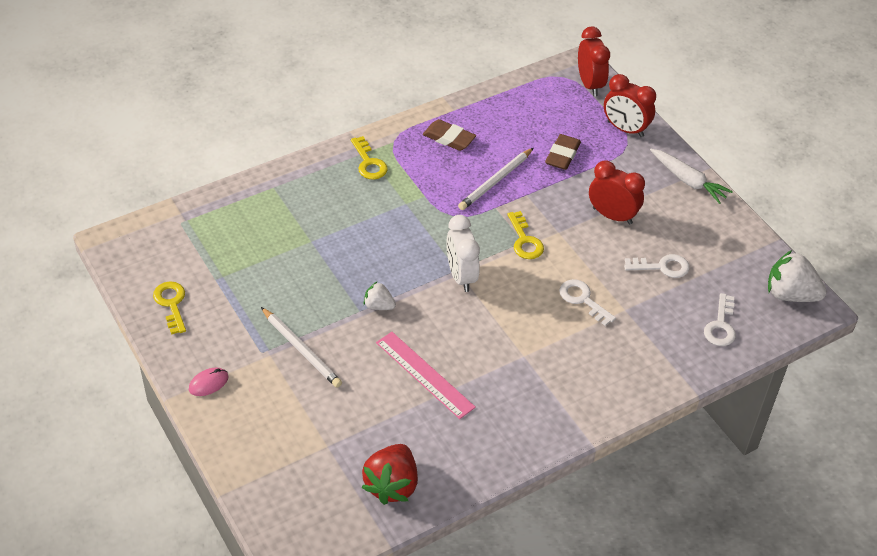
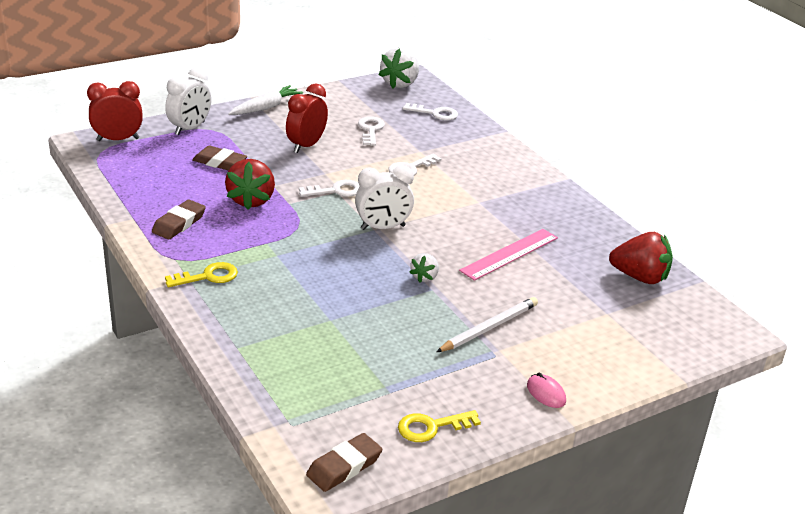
camera: 90 degrees left, 15 degrees down
(133, 252) = (344, 466): none -> brown eraser
(496, 181) = (251, 200): white pencil -> red strawberry
(525, 240) = (336, 191): yellow key -> white key
(625, 129) = (190, 128): red clock -> white clock

